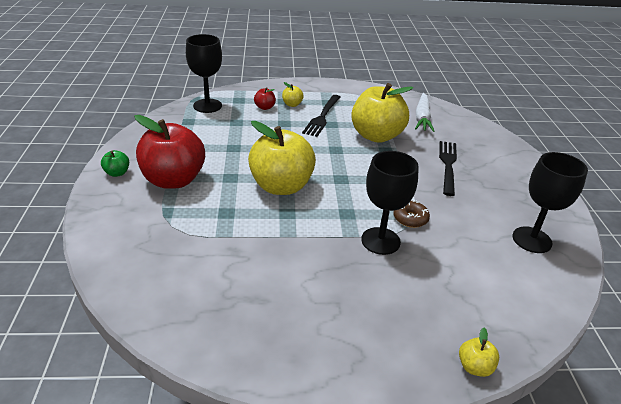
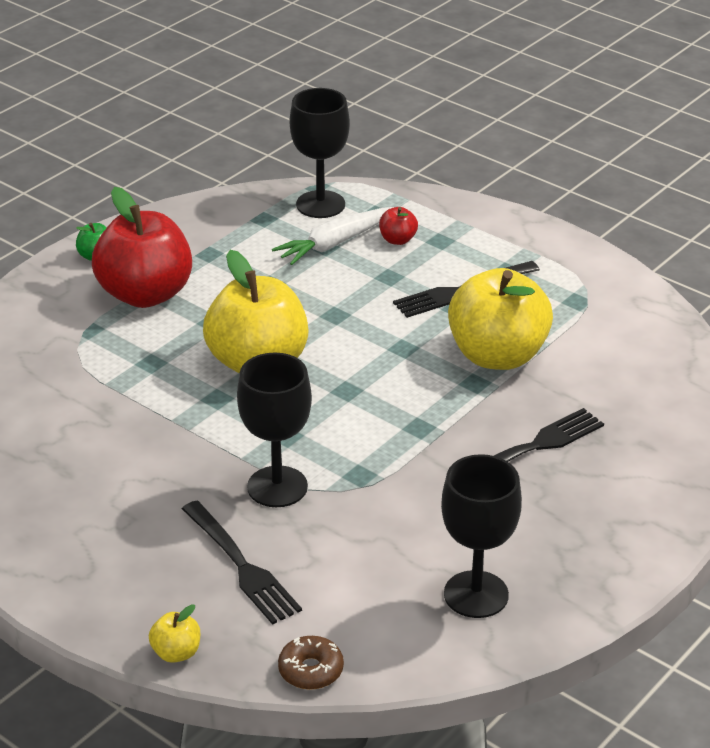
camera: 45 degrees right, 0 degrees up
(292, 104) = (445, 252): yellow apple -> none
(410, 218) = (356, 483): brown donut -> brown donut (311, 670)
(422, 118) = (623, 361): white carrot -> white carrot (334, 244)
(427, 292) = (241, 566): none -> black fork

